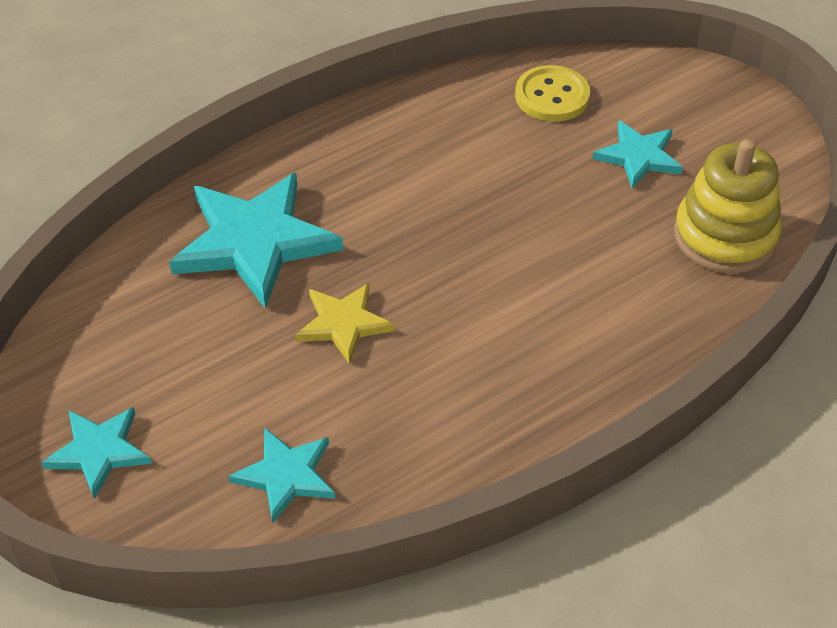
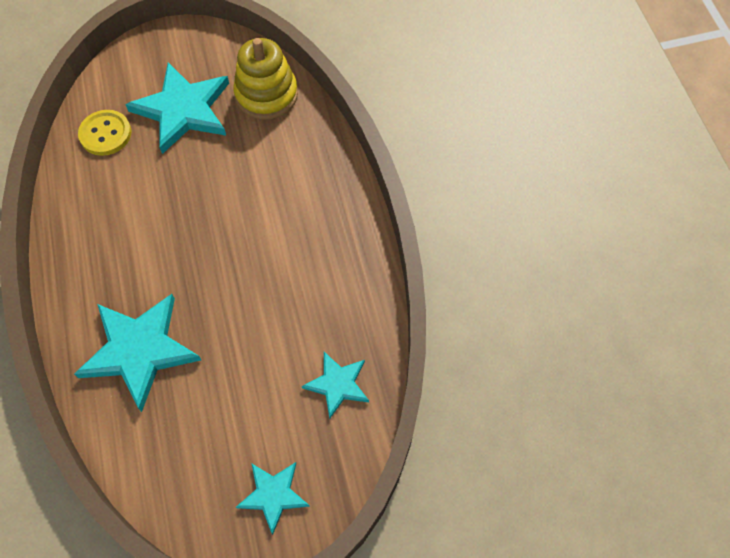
camera: 70 degrees left, 15 degrees up
(344, 324) = (236, 317): yellow star -> none
(638, 156) = (183, 110): turquoise star -> turquoise star, size x1.81

